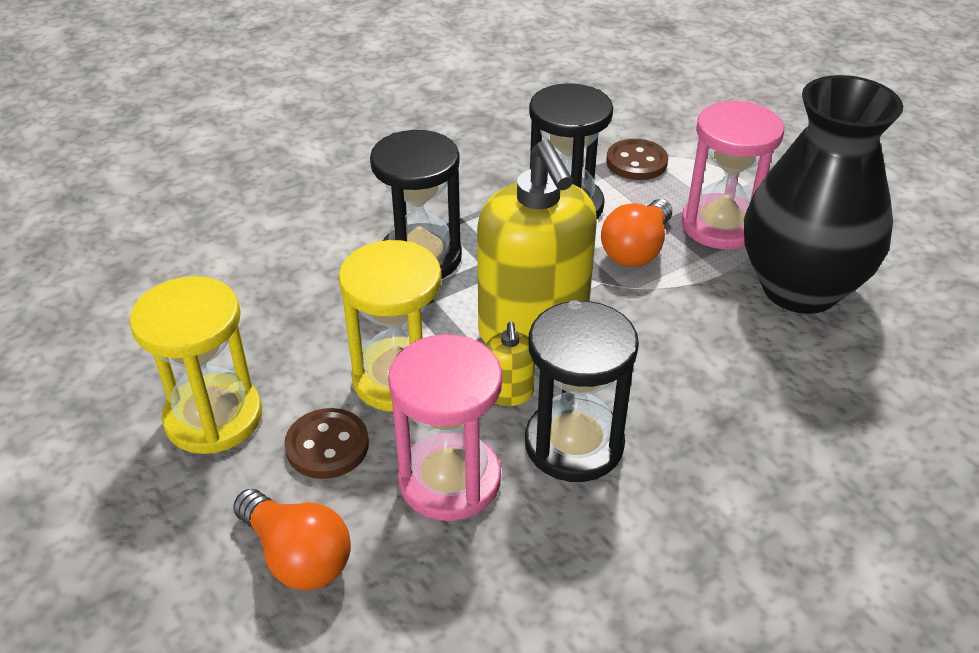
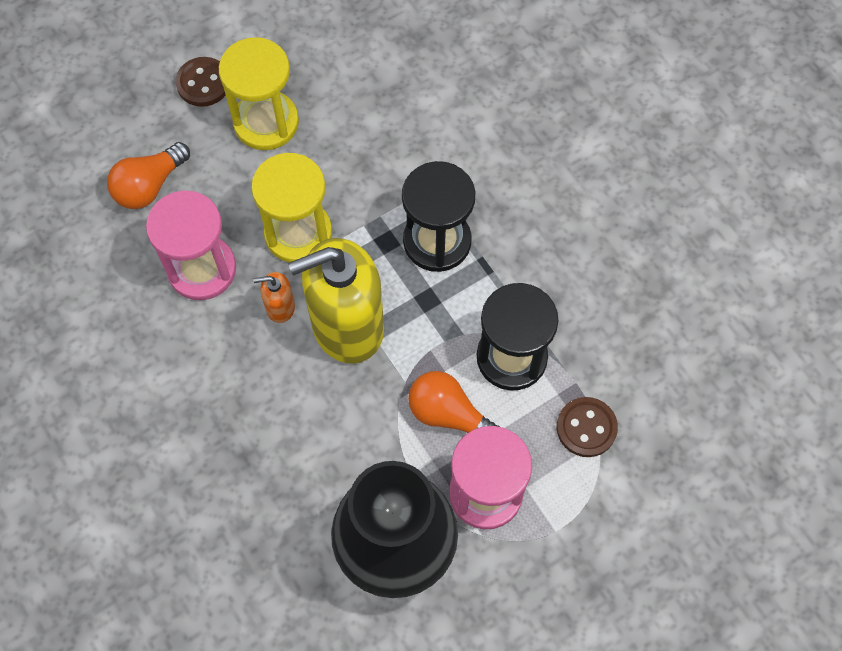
camera: 90 degrees right, 25 degrees up
(327, 446) = (236, 193): brown button -> brown button (203, 83)
(509, 393) = (280, 307): yellow soap dispenser -> orange soap dispenser
(574, 444) = (228, 349): black hourglass -> none

